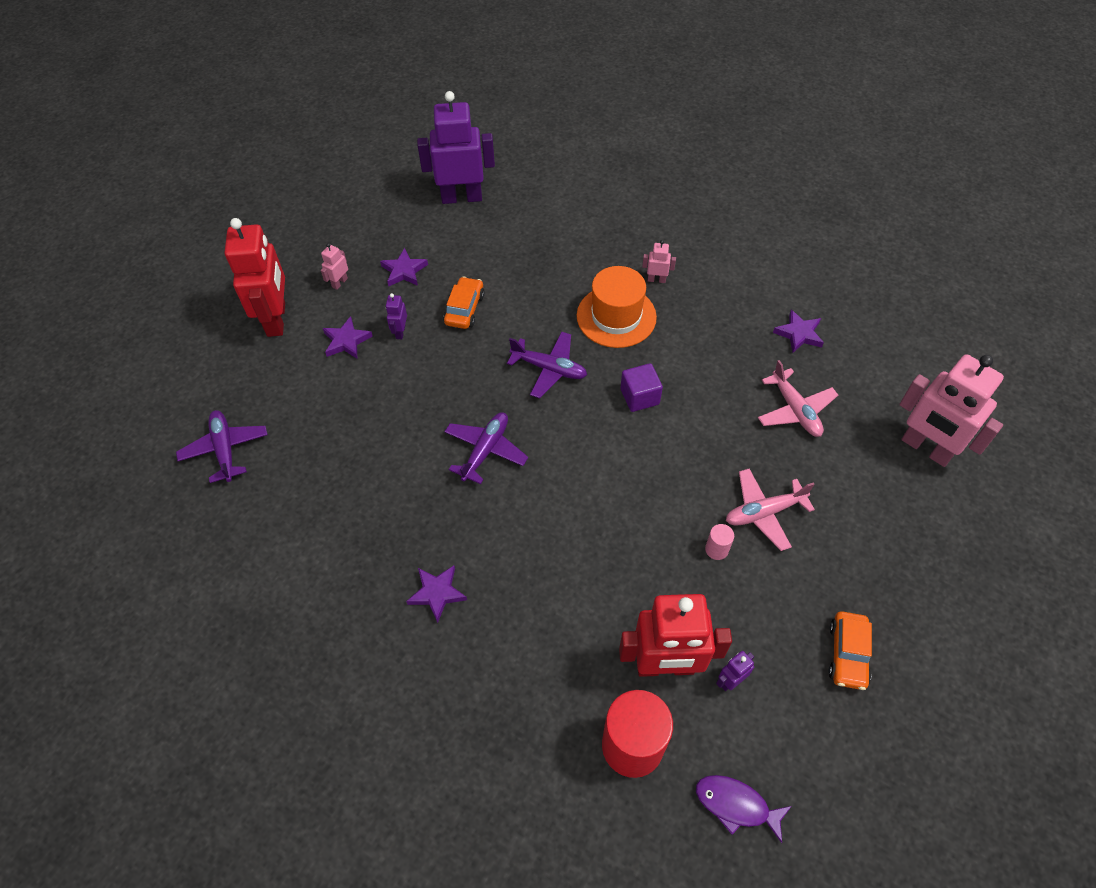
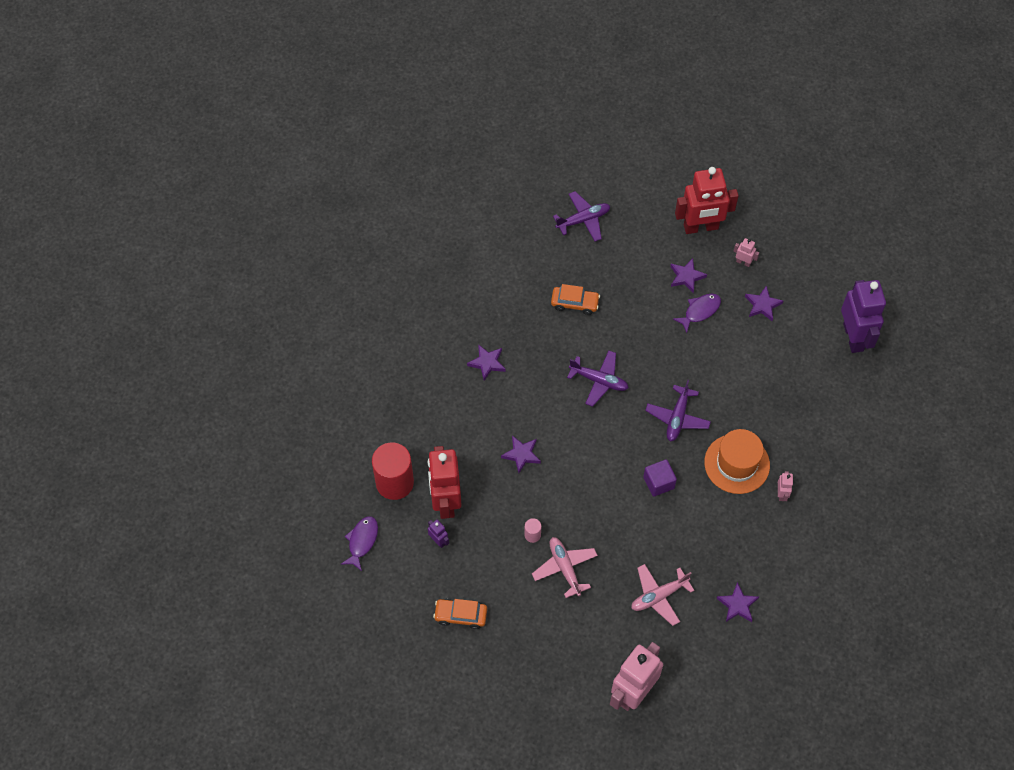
camera: 85 degrees right, 5 degrees up
(400, 332) = (700, 311): purple robot -> purple fish
(464, 309) = (729, 353): orange car -> orange car (575, 303)
(592, 555) = (521, 455): none -> purple star

